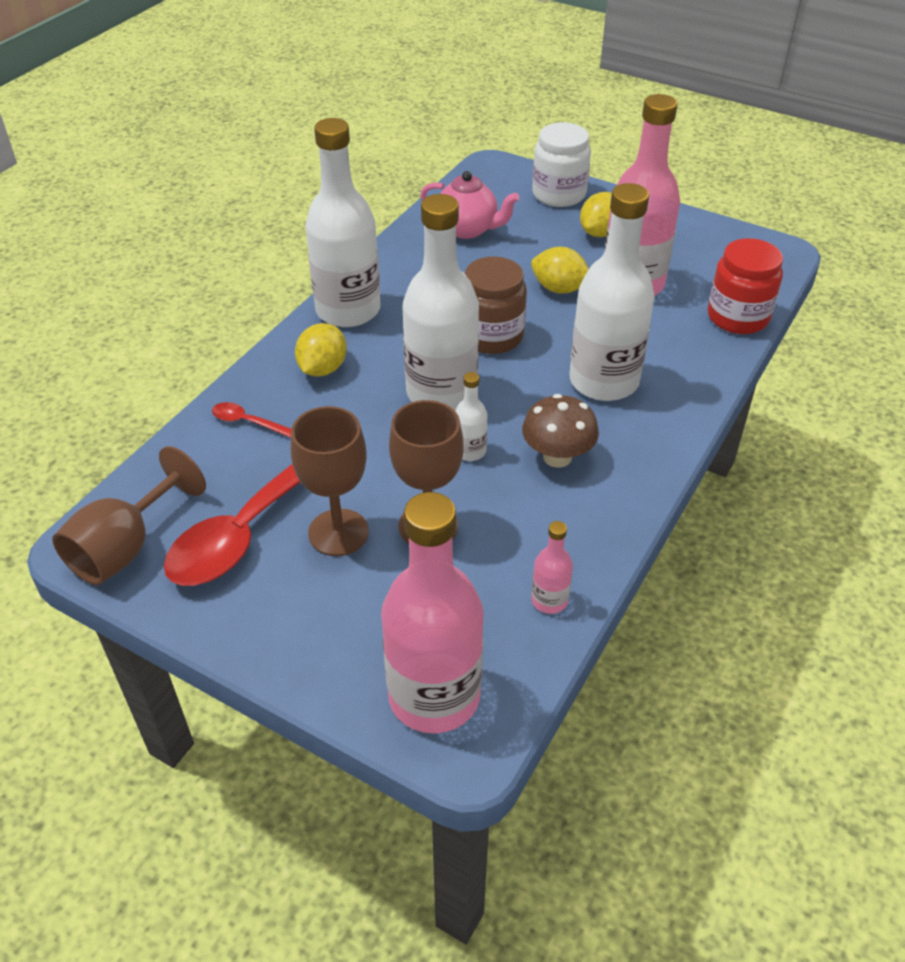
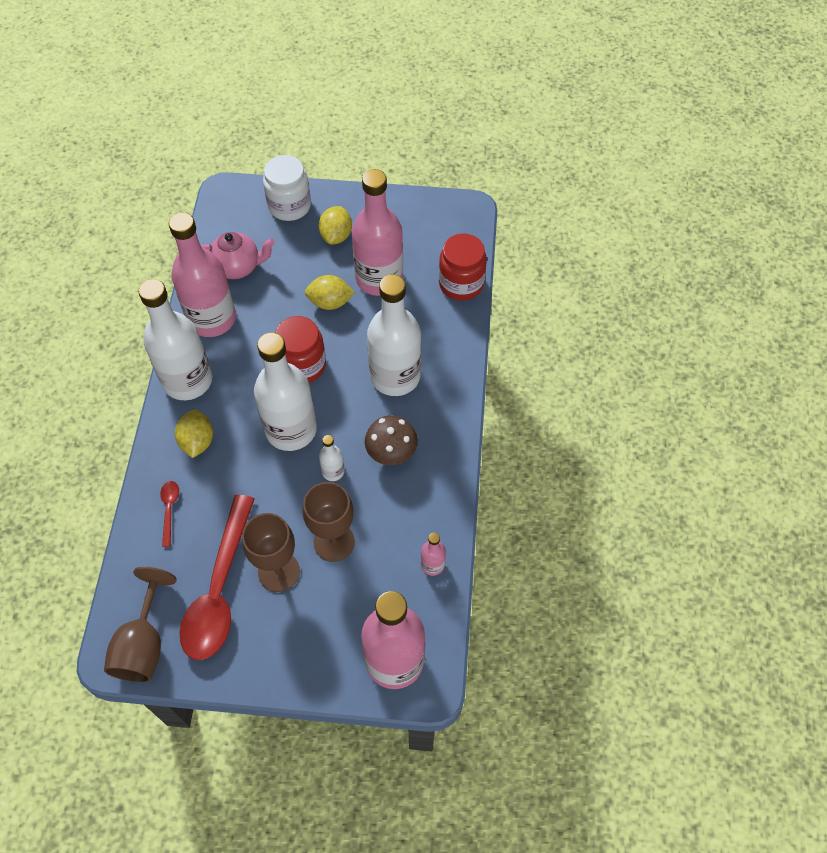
camera: 25 degrees left, 15 degrees up
(248, 422) = (169, 509): red spoon -> red spoon turned 90 degrees clockwise
(410, 265) = (212, 319): none -> pink bottle
(491, 336) = (302, 365): brown jar -> red jar

